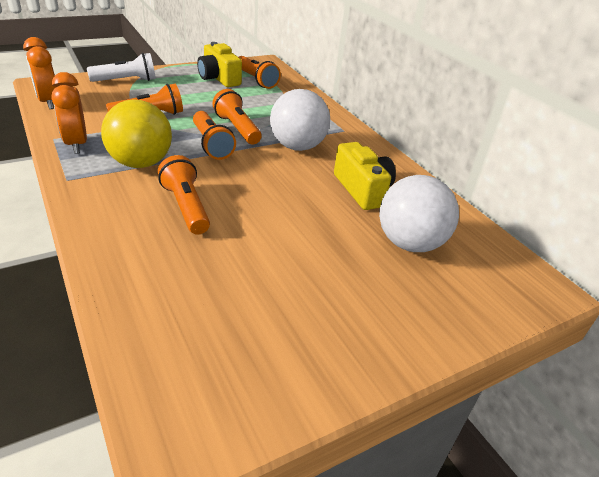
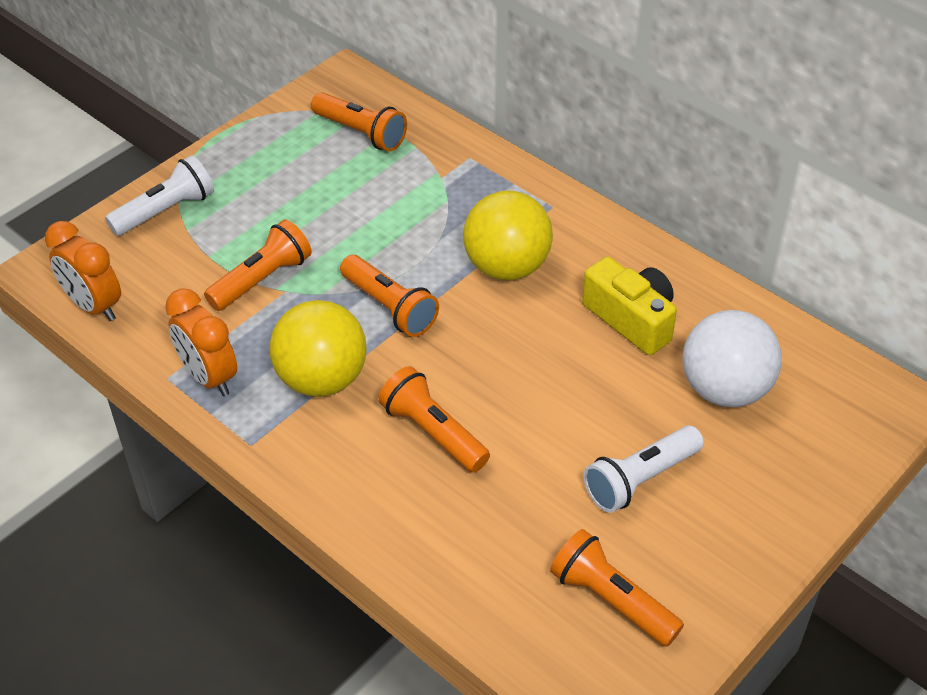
camera: 15 degrees left, 10 degrees up
(219, 78) = (301, 150): yellow camera -> none
(237, 128) = (403, 260): orange flashlight -> orange flashlight (611, 600)
(297, 146) = (506, 267): white ball -> yellow ball
(314, 276) = (640, 480): none -> white flashlight

